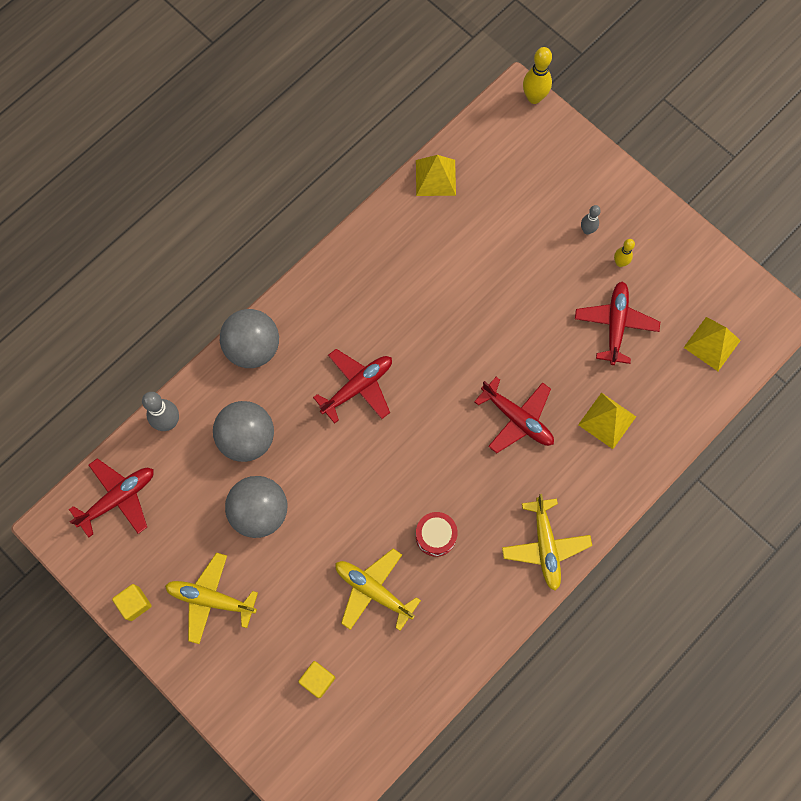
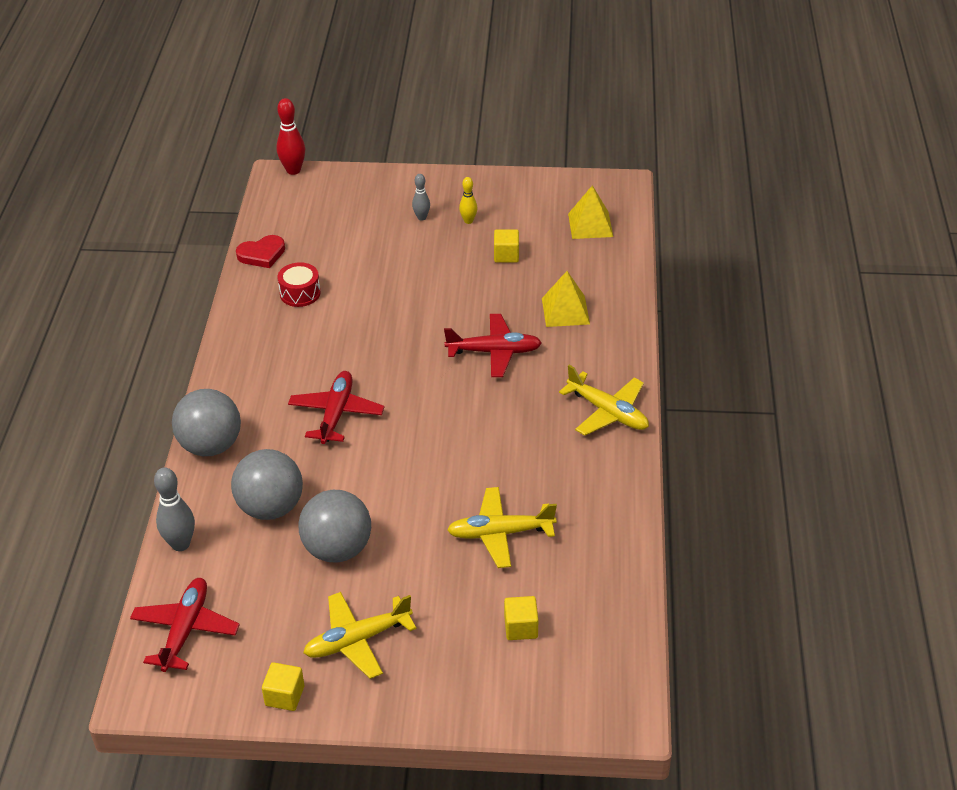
camera: 40 degrees left, 30 degrees down
(435, 177) = (262, 254): yellow pyramid -> red heart
(436, 536) = (512, 463): red drum -> red drum (300, 293)
(534, 97) = (293, 170): yellow bowling pin -> red bowling pin
(615, 324) = (506, 255): red plane -> yellow cube

